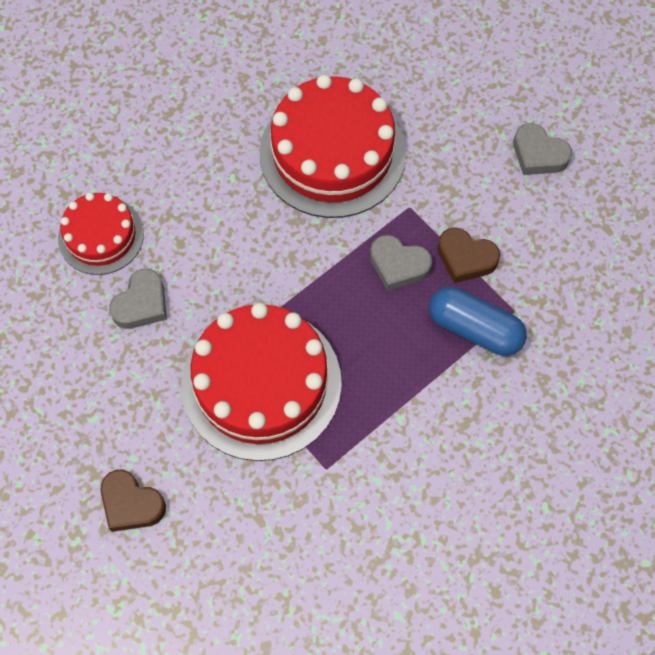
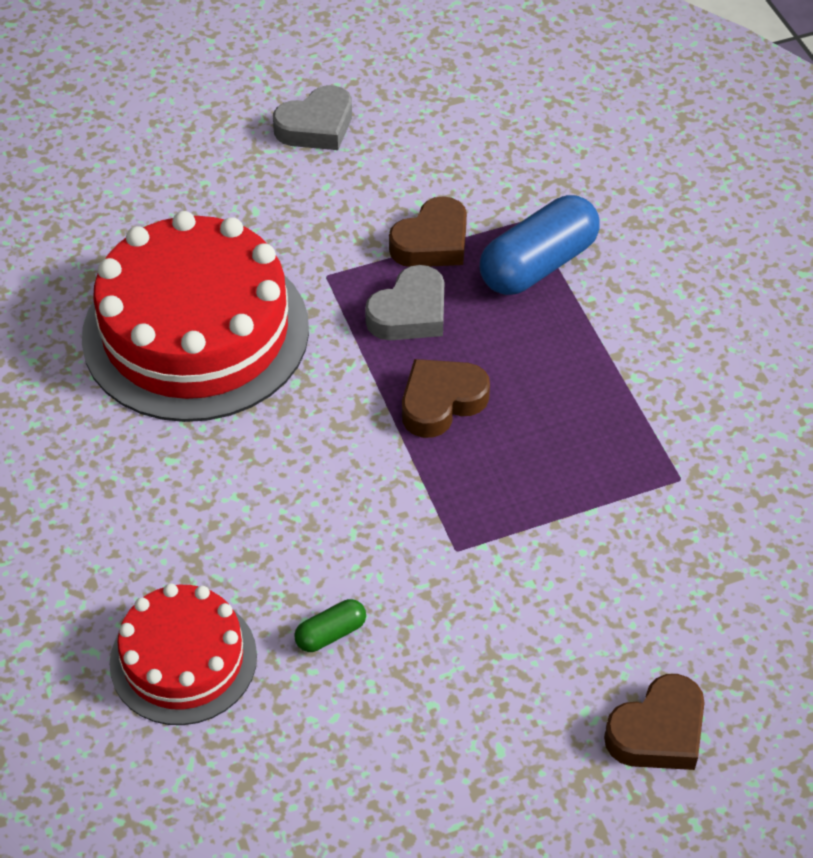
camera: 70 degrees left, 15 degrees down
(141, 304) = (330, 633): grey heart -> green capsule
(261, 383) = (525, 517): red cake -> none
(332, 307) = (441, 402): none -> brown heart

